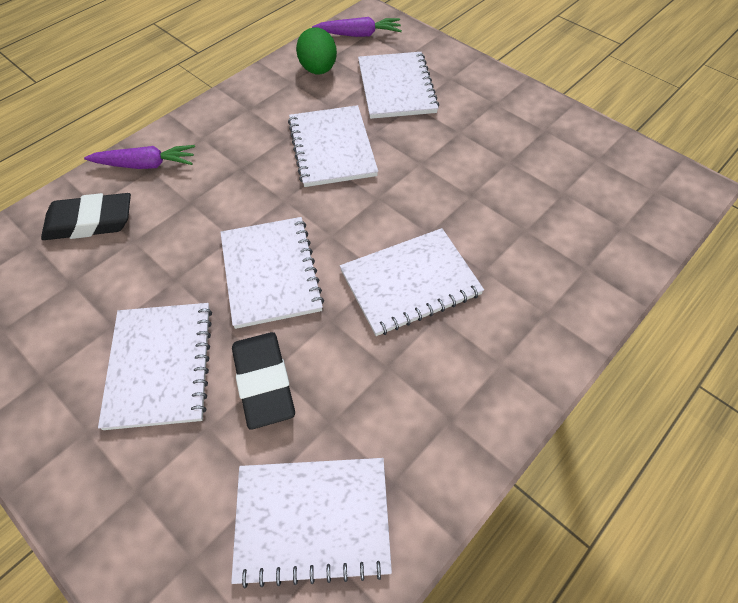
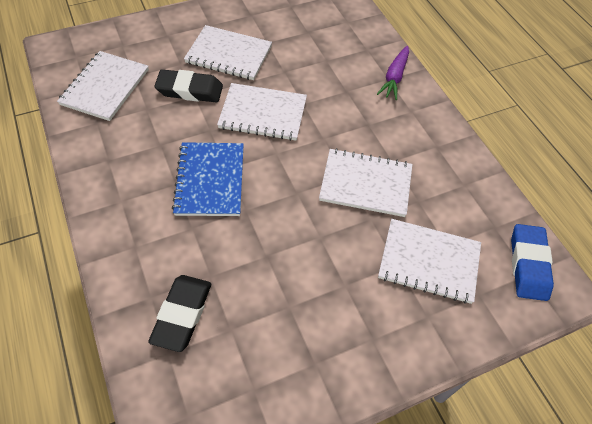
camera: 110 degrees right, 0 degrees up
(90, 222) = (352, 45): black eraser -> black eraser (182, 314)
(318, 70) = (476, 210): green egg -> none
(359, 34) = (528, 265): purple carrot -> blue eraser
(410, 283) = (210, 180): white notebook -> blue notebook

